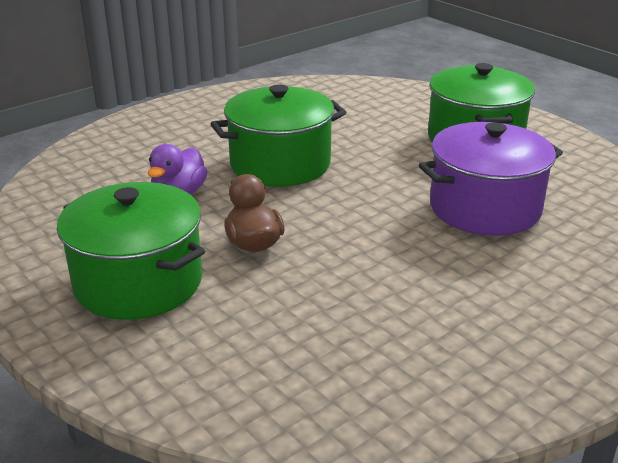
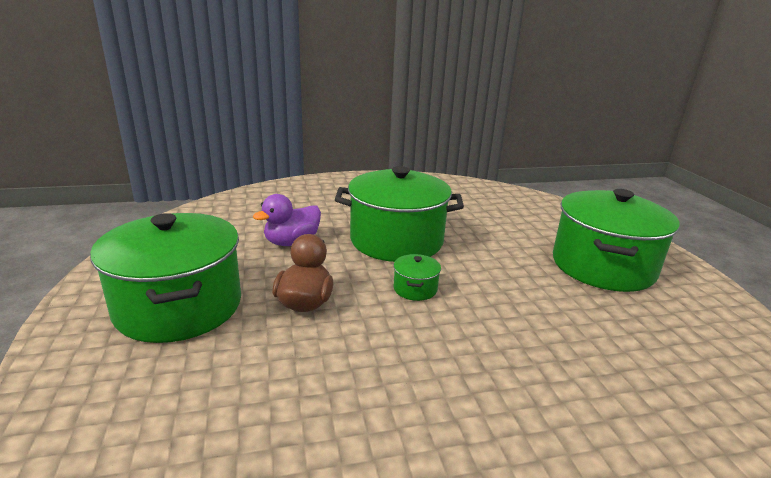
camera: 25 degrees right, 5 degrees down
(337, 203) = (415, 289): none -> green pot
(485, 208) = (565, 340): purple pot -> none

